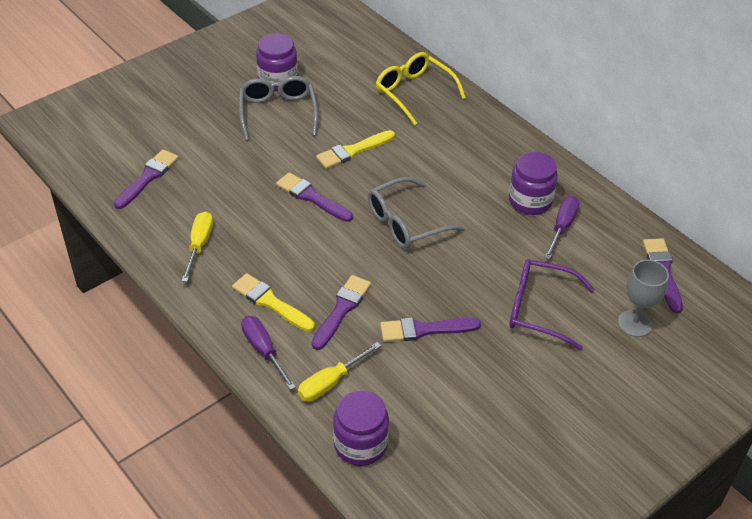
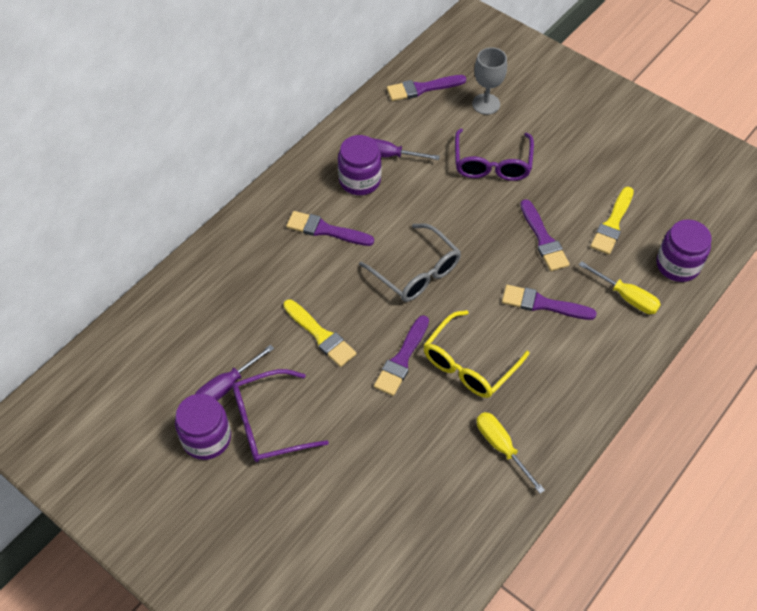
camera: 100 degrees left, 10 degrees up
(148, 177) = (413, 533): purple brush -> purple brush (325, 230)
(199, 245) = (501, 447): yellow screwdriver -> yellow screwdriver turned 60 degrees clockwise
(263, 350) = (613, 355): purple screwdriver -> purple screwdriver (226, 386)
(270, 302) = (554, 363): yellow brush -> yellow brush (612, 224)
(278, 112) = (269, 423): grey glasses -> purple glasses
(414, 92) = (209, 295): yellow glasses -> yellow glasses (469, 364)

